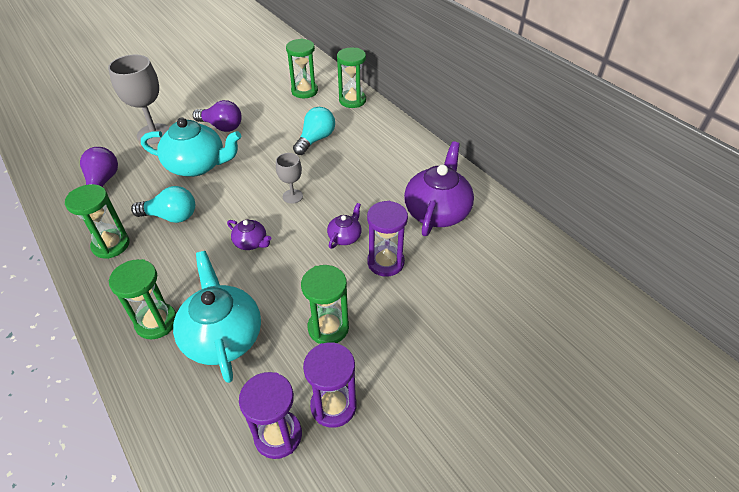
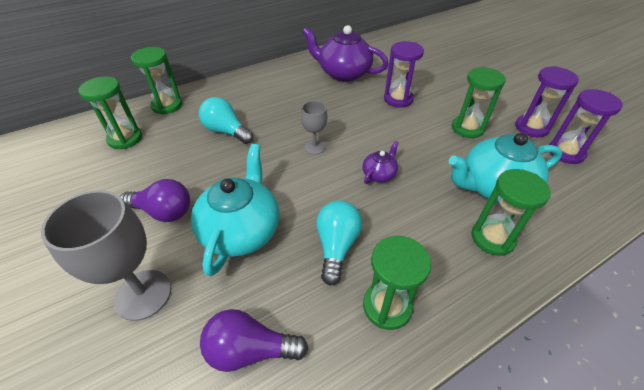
camera: 85 degrees left, 0 degrees up
(221, 127) = (163, 212): purple light bulb -> purple light bulb turned 75 degrees clockwise
(345, 237) = (370, 117): purple teapot -> none

